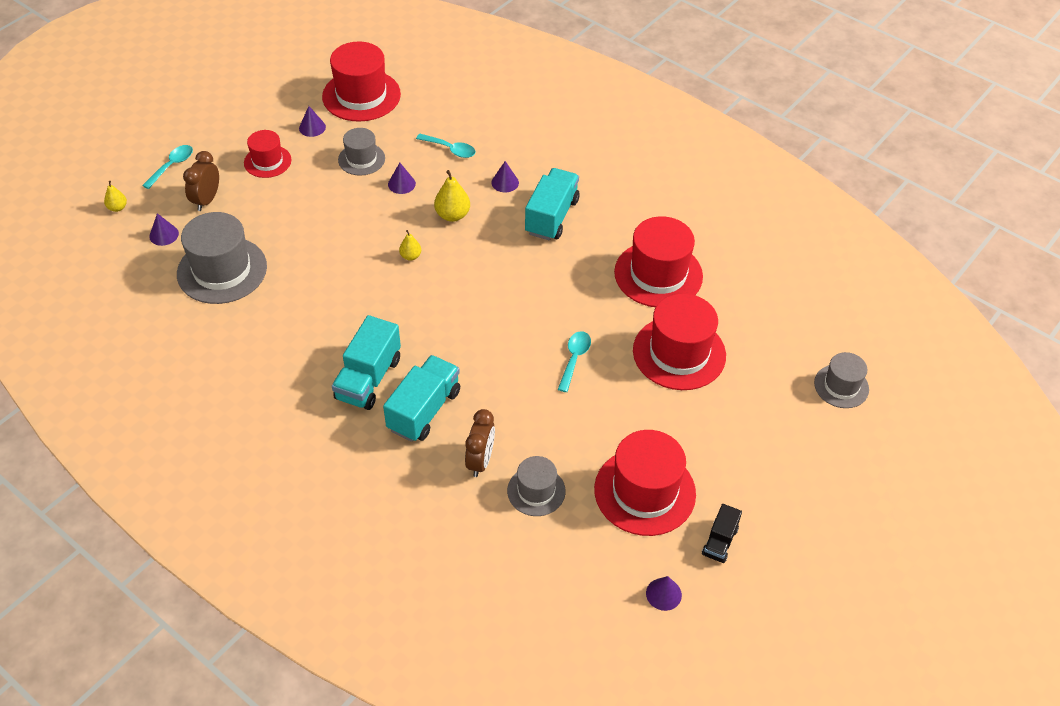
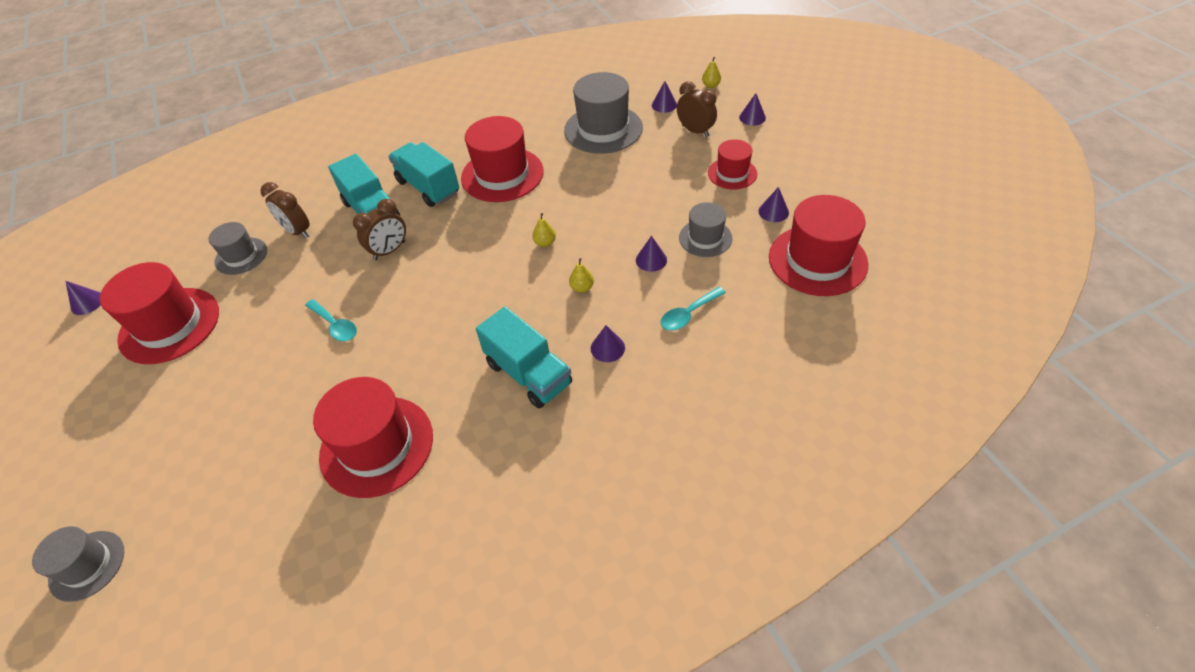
camera: 120 degrees right, 0 degrees up
(172, 166) = (752, 117): turquoise spoon -> purple cone
(452, 215) = (582, 288): yellow pear -> yellow pear, size x0.60
(471, 366) = (389, 251): none -> brown clock
(679, 353) = (267, 417): red hat -> red hat (502, 175)
(719, 541) = (78, 359): black truck -> none

